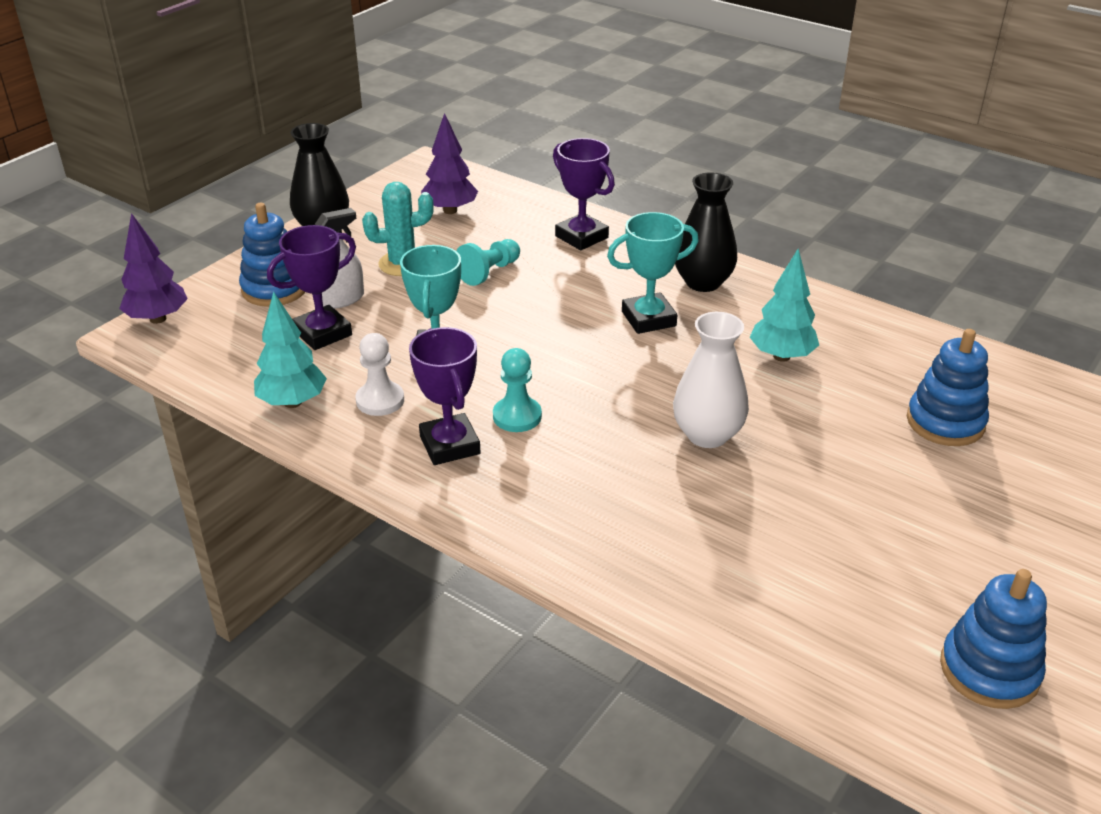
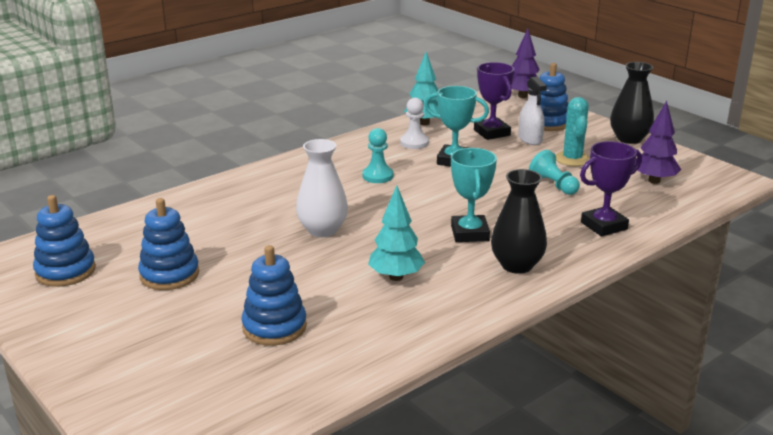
camera: 105 degrees right, 10 degrees down
(450, 445) = (362, 156): purple trophy -> none
(912, 547) = (169, 275): none -> blue stacking toy

